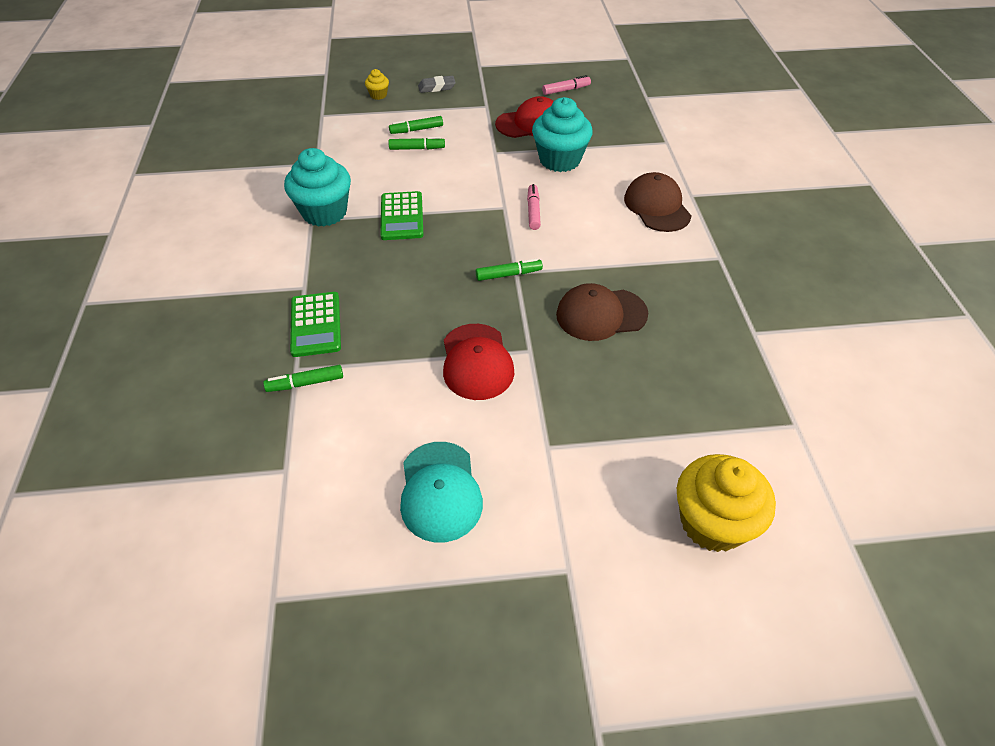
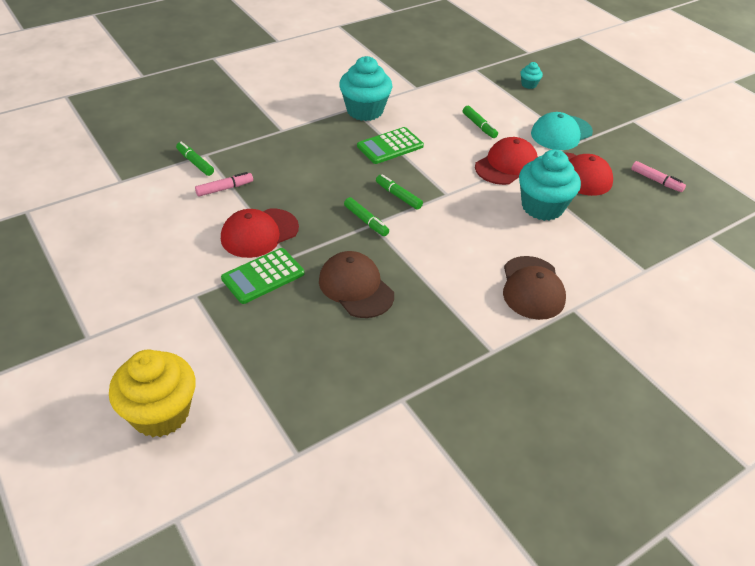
camera: 60 degrees right, 5 degrees down
(316, 324) = (250, 148): green calculator -> green calculator (263, 276)
(378, 95) = (529, 85): yellow cupcake -> turquoise cupcake
(416, 130) = (503, 118): green marker -> green marker (398, 196)
(437, 87) = (573, 108): grey eraser -> none
(440, 491) = (131, 253): turquoise cap -> turquoise cap (561, 133)
(488, 156) = (506, 165): none -> red cap
(533, 211) = (456, 212): pink marker -> pink marker (224, 188)
(657, 206) = (532, 288): brown cap -> brown cap turned 135 degrees clockwise

